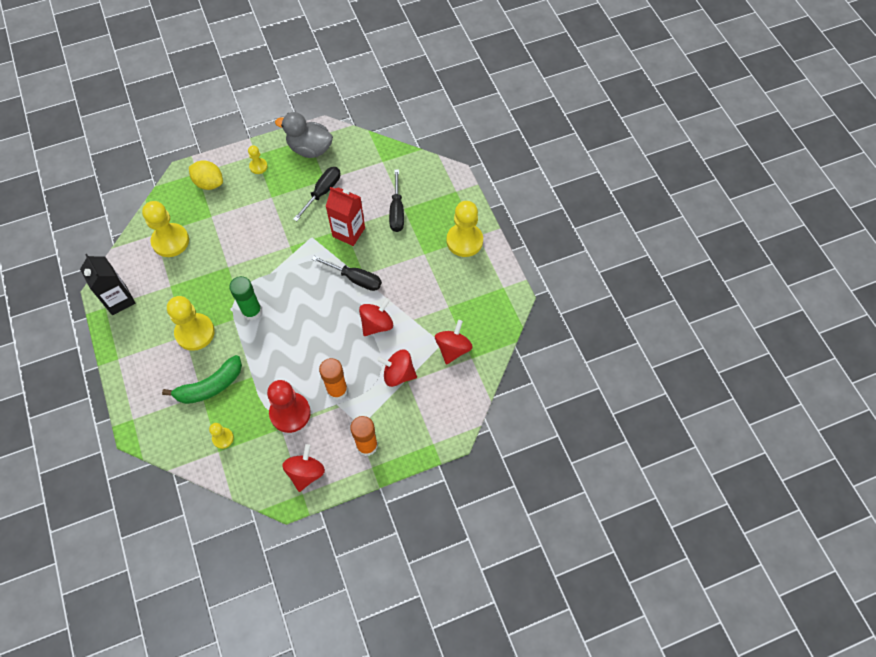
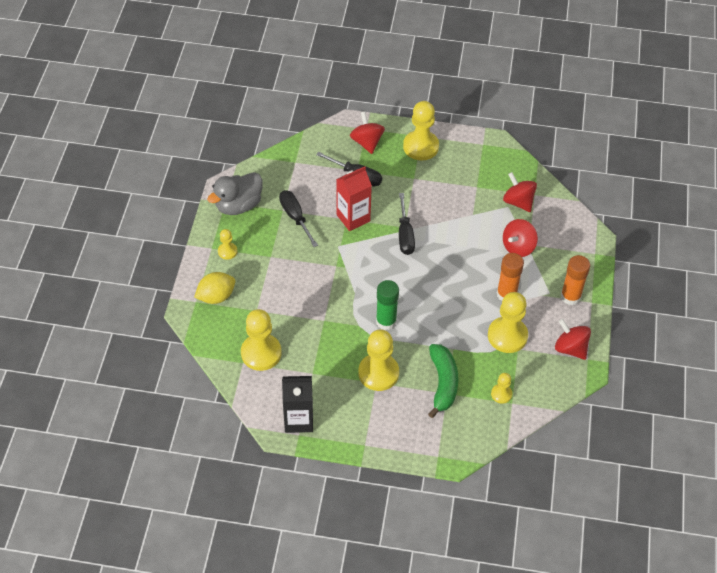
camera: 60 degrees left, 10 degrees down
(290, 413) = (507, 336): red pawn -> yellow pawn
(355, 279) = (405, 234): black screwdriver -> black screwdriver turned 120 degrees clockwise
(377, 324) = (461, 240): red spinning top -> red spinning top (367, 142)

